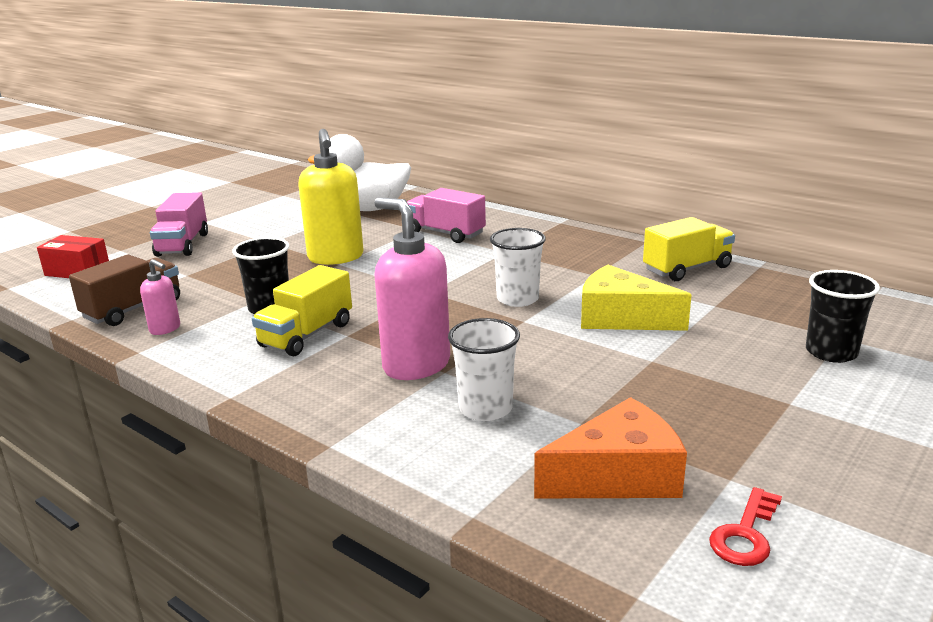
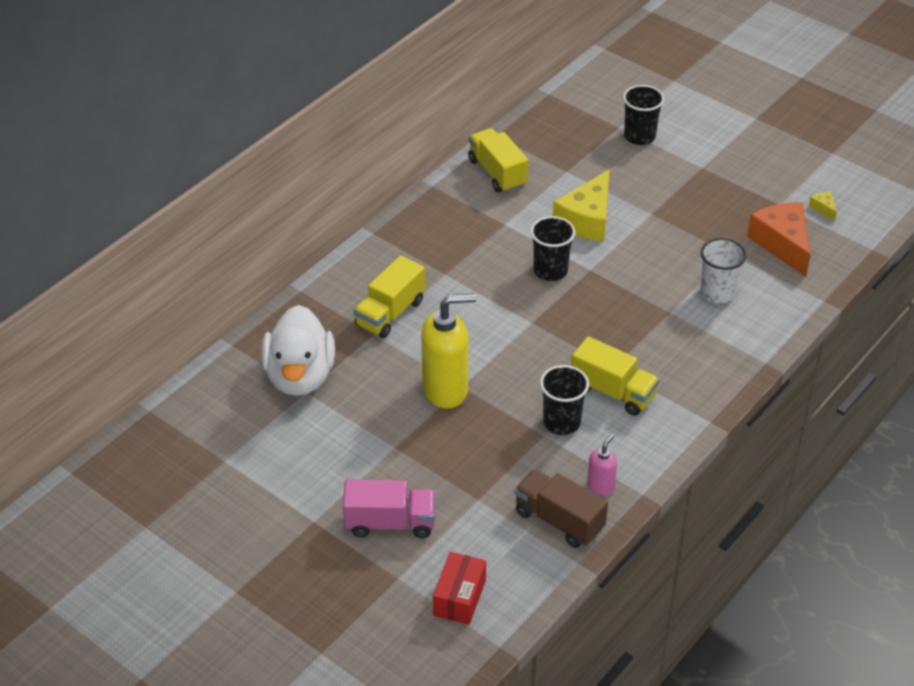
camera: 90 degrees left, 20 degrees up
(416, 365) = (661, 327): pink soap dispenser -> none
(445, 233) = (390, 313): pink truck -> yellow truck
(517, 299) = (550, 270): white cup -> black cup
(745, 534) = (823, 208): red key -> yellow cheese

